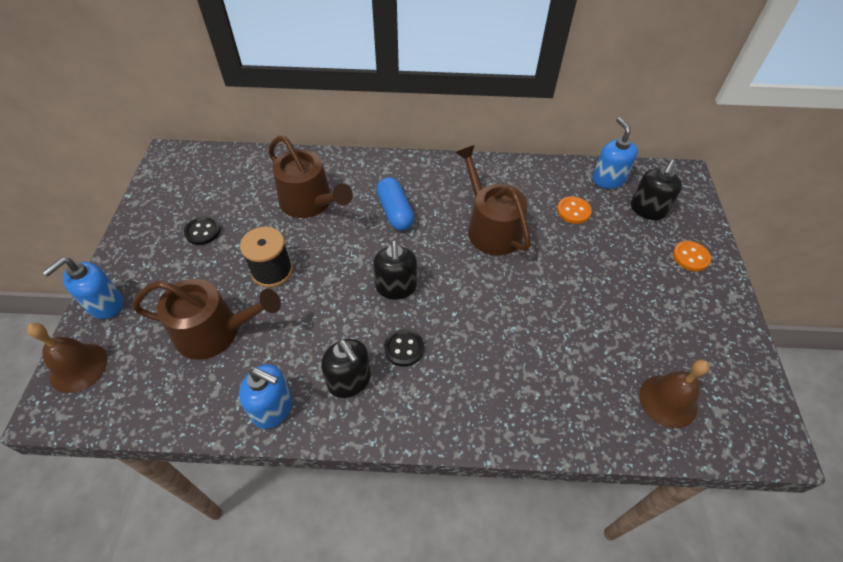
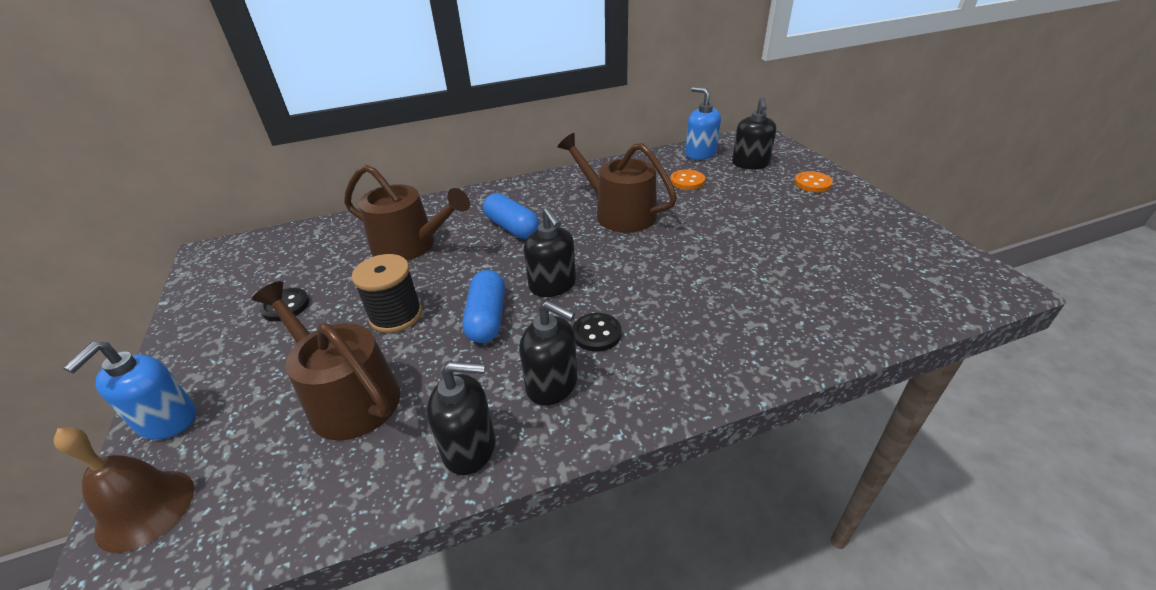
camera: 20 degrees left, 15 degrees down
(215, 331) = (348, 396): brown watering can -> brown watering can turned 120 degrees counterclockwise
(273, 407) = (470, 447): blue soap dispenser -> black soap dispenser
(333, 300) = (487, 318): none -> blue capsule
(668, 401) = (887, 287): brown bell -> none

